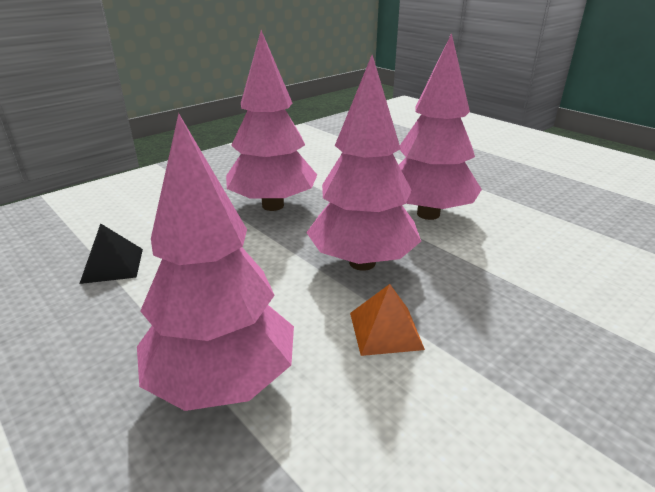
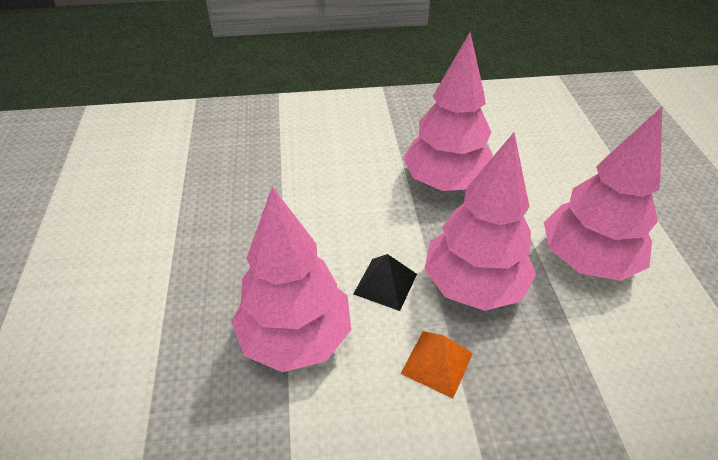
camera: 35 degrees right, 15 degrees up
(112, 265) = (287, 193): black pyramid -> black pyramid (385, 283)

